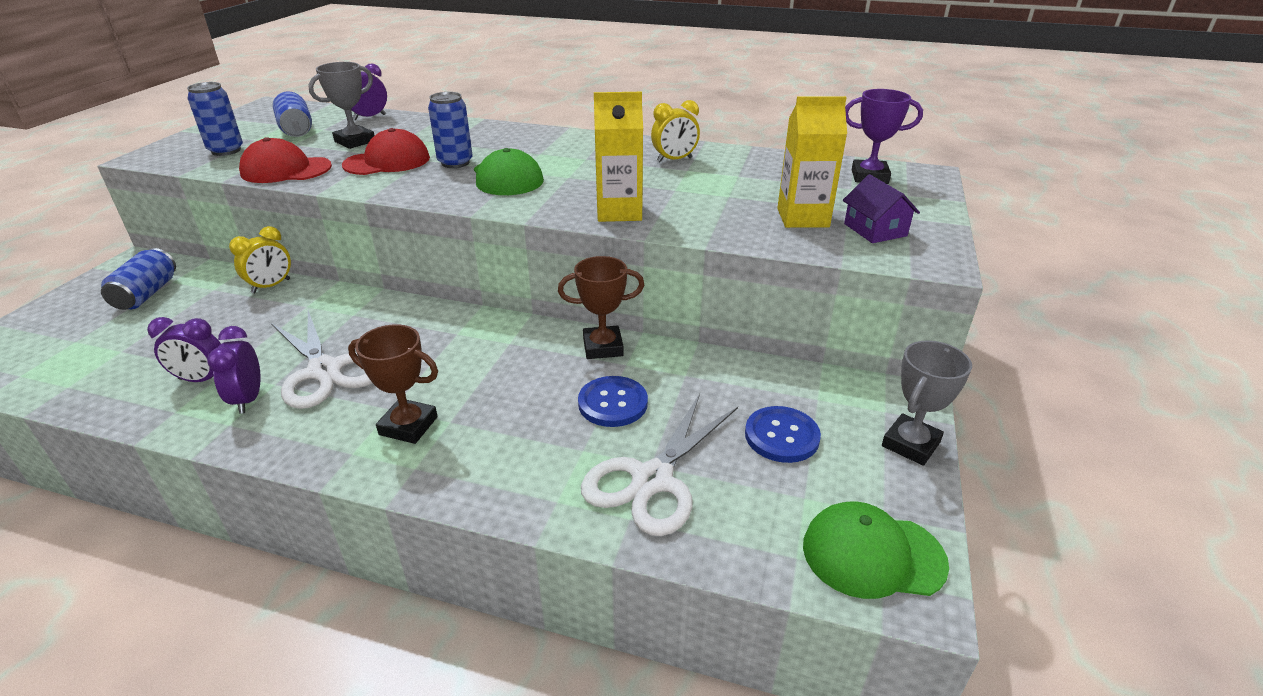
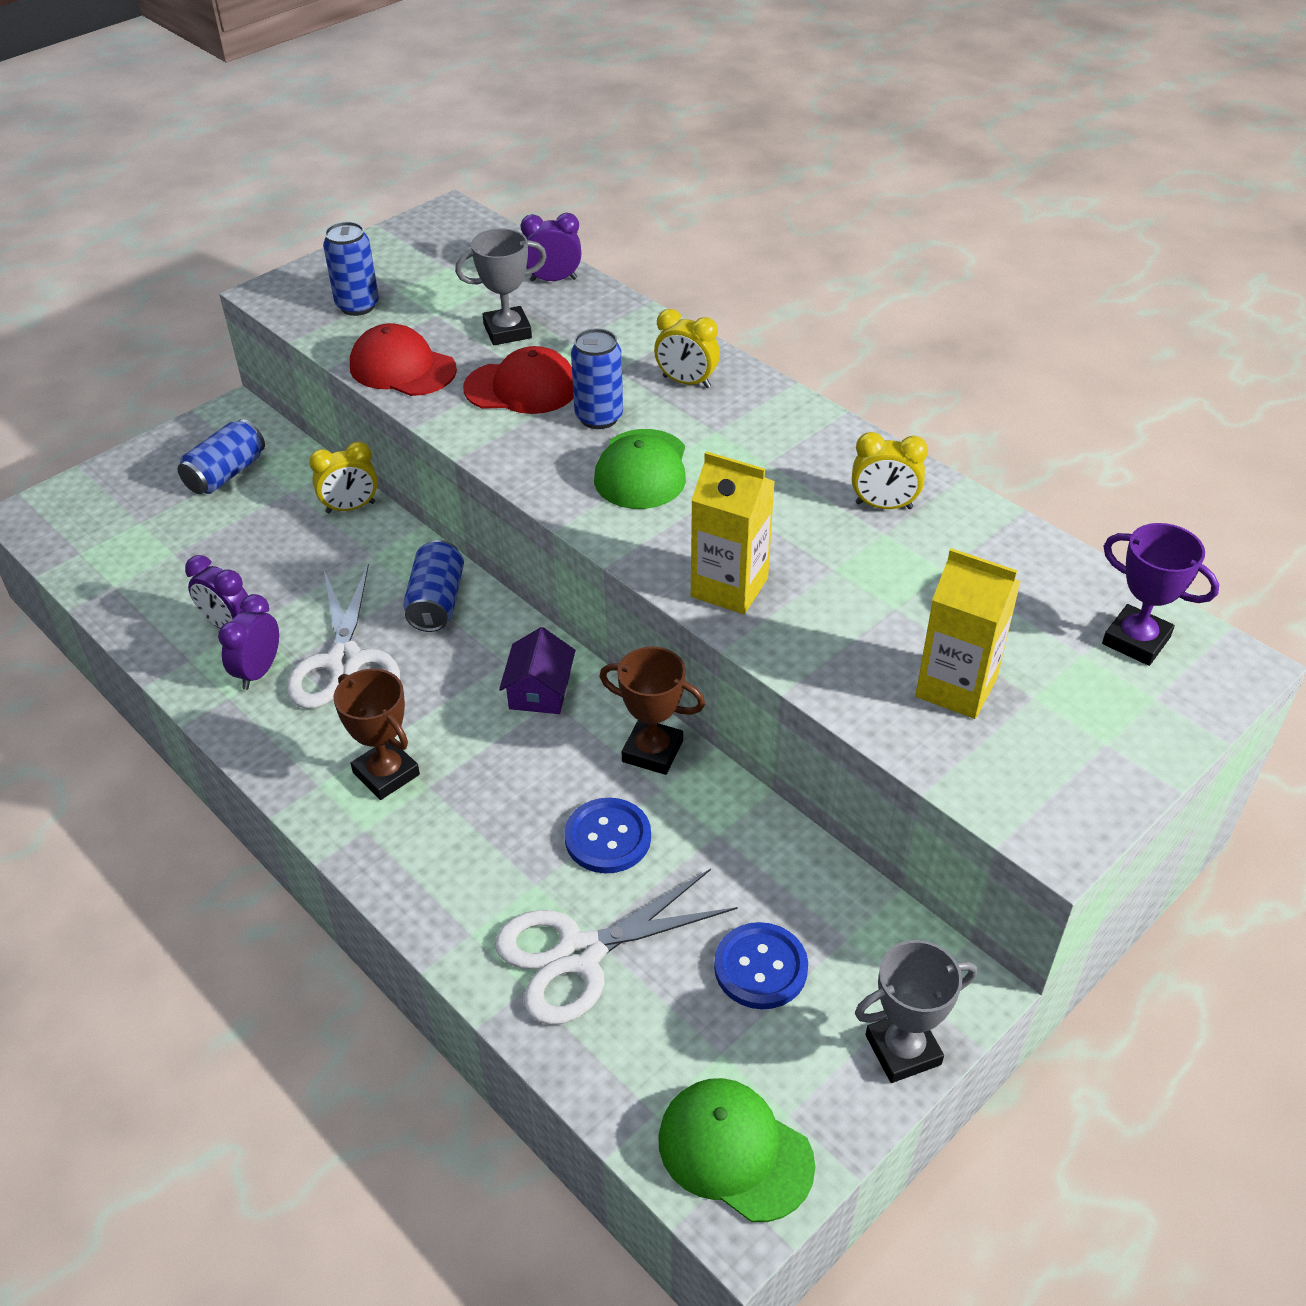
camera: 30 degrees right, 10 degrees up
(296, 130) = (454, 283): blue can -> blue can (436, 602)
(500, 139) = (686, 382): none -> yellow clock
(875, 230) = (1033, 748): purple house -> purple house (539, 691)

